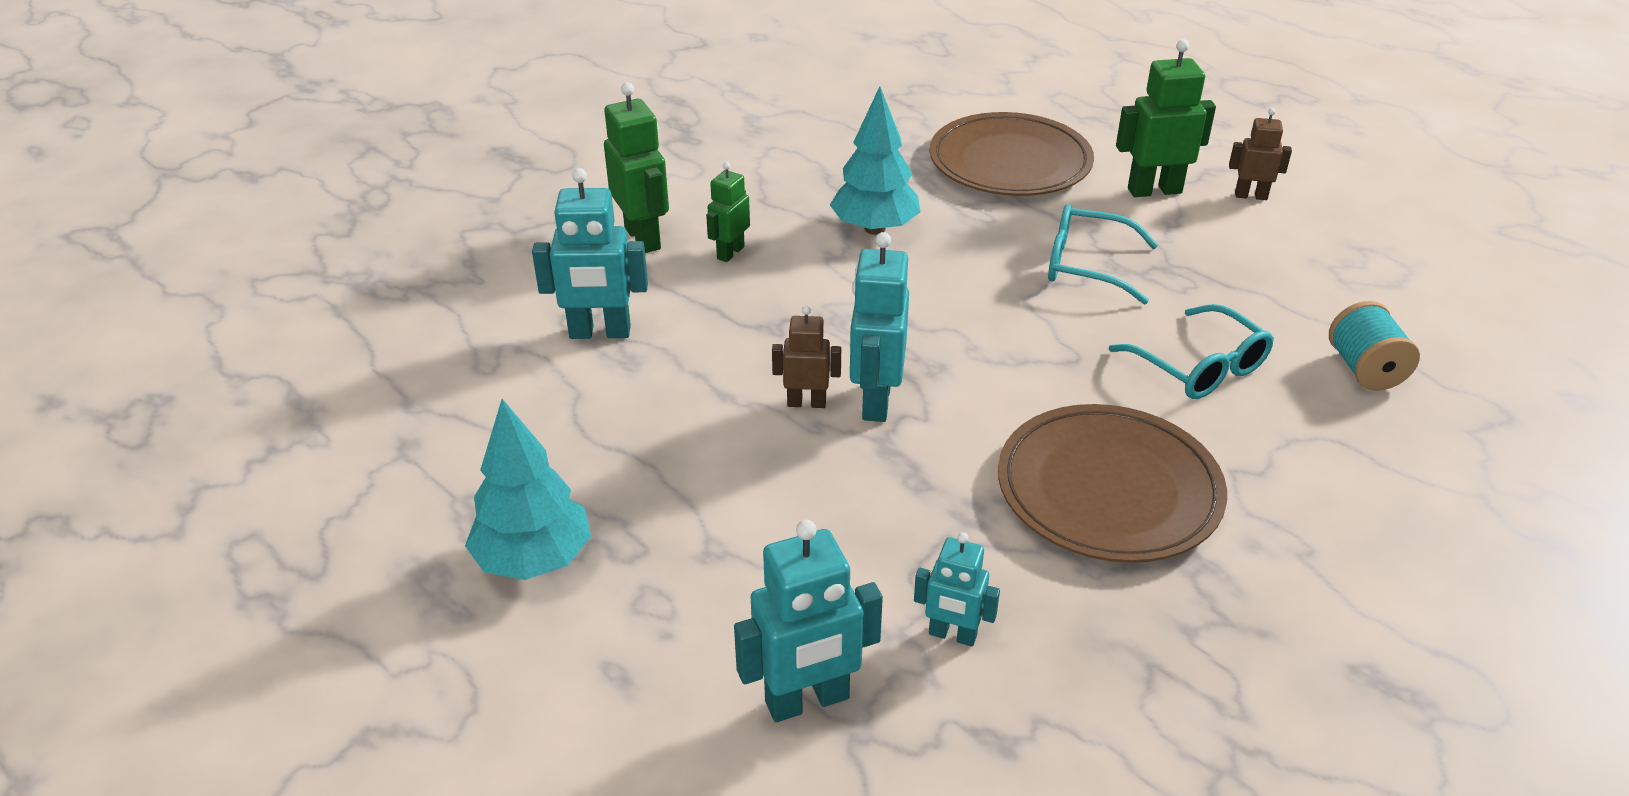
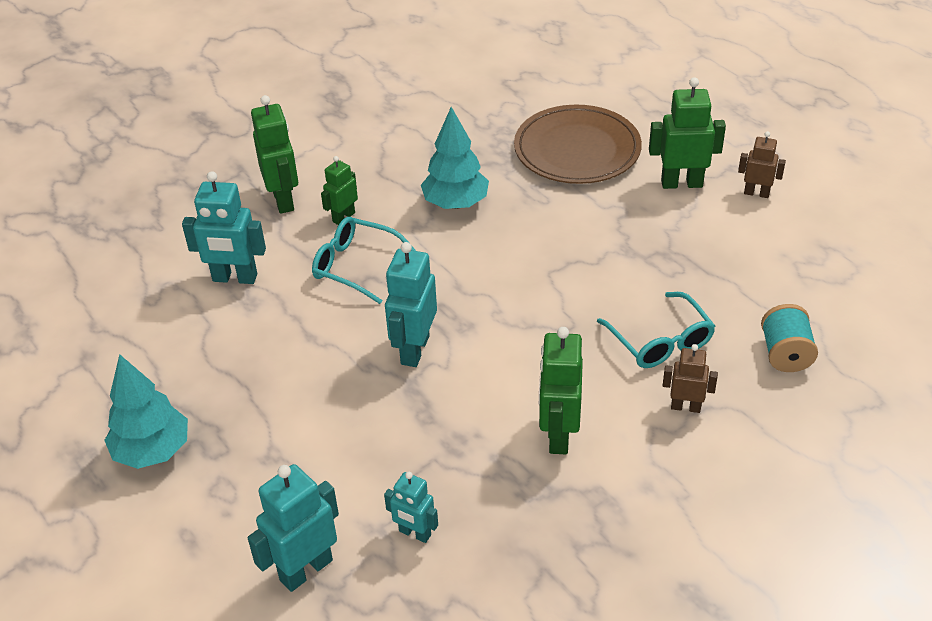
camera: 10 degrees right, 5 degrees up
(806, 403) = (365, 347): brown robot -> brown robot (685, 407)
(807, 701) = (306, 570): turquoise robot -> turquoise robot turned 150 degrees clockwise
(1087, 266) = (606, 247): turquoise glasses -> turquoise glasses (355, 266)
(1108, 490) = (558, 435): brown plate -> green robot

